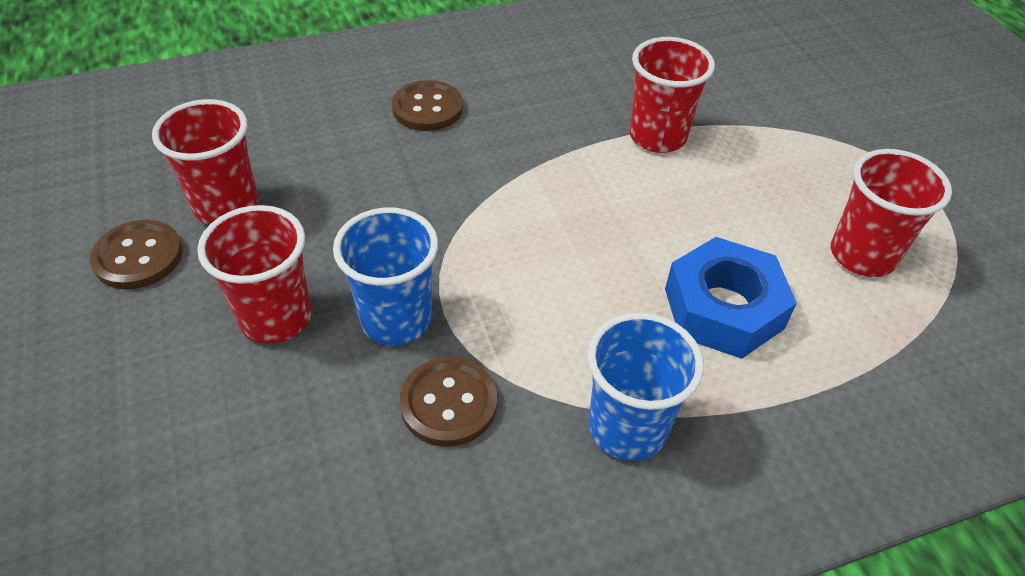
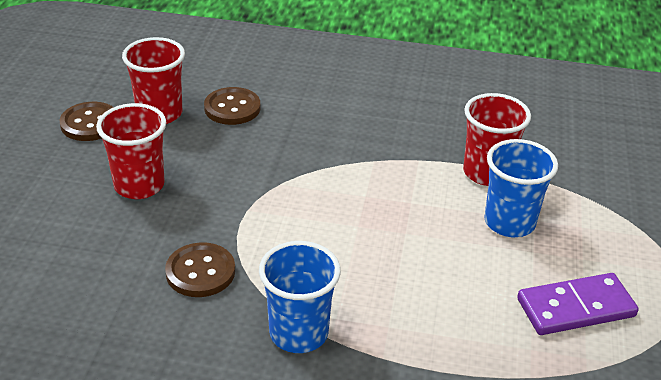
camera: 30 degrees right, 10 degrees down
(396, 319) = (207, 214): blue cup -> blue cup (509, 222)
(427, 108) = (334, 99): brown button -> brown button (232, 108)
(723, 308) = (431, 296): blue nut -> none
(862, 255) = (575, 307): red cup -> purple domino

